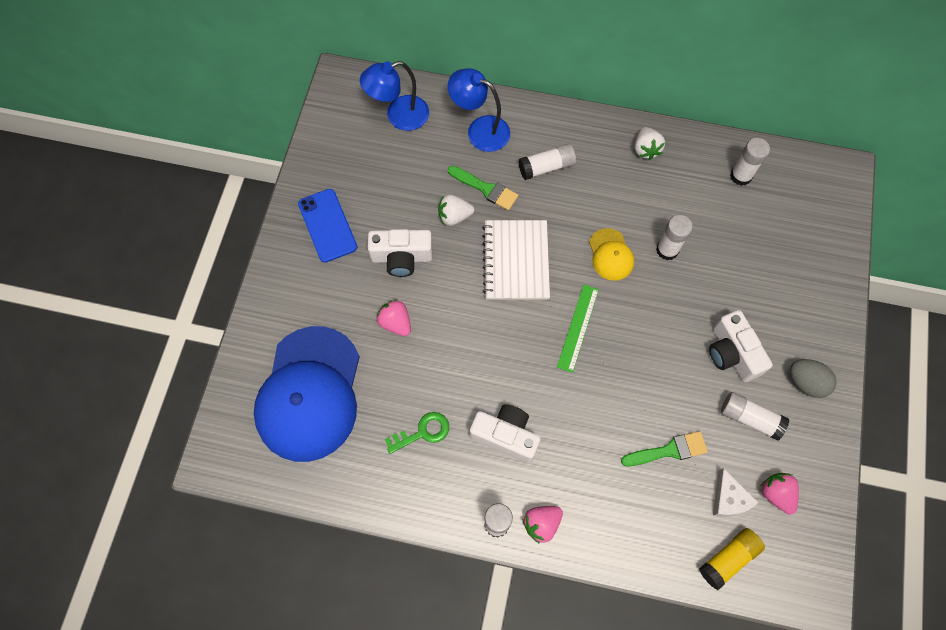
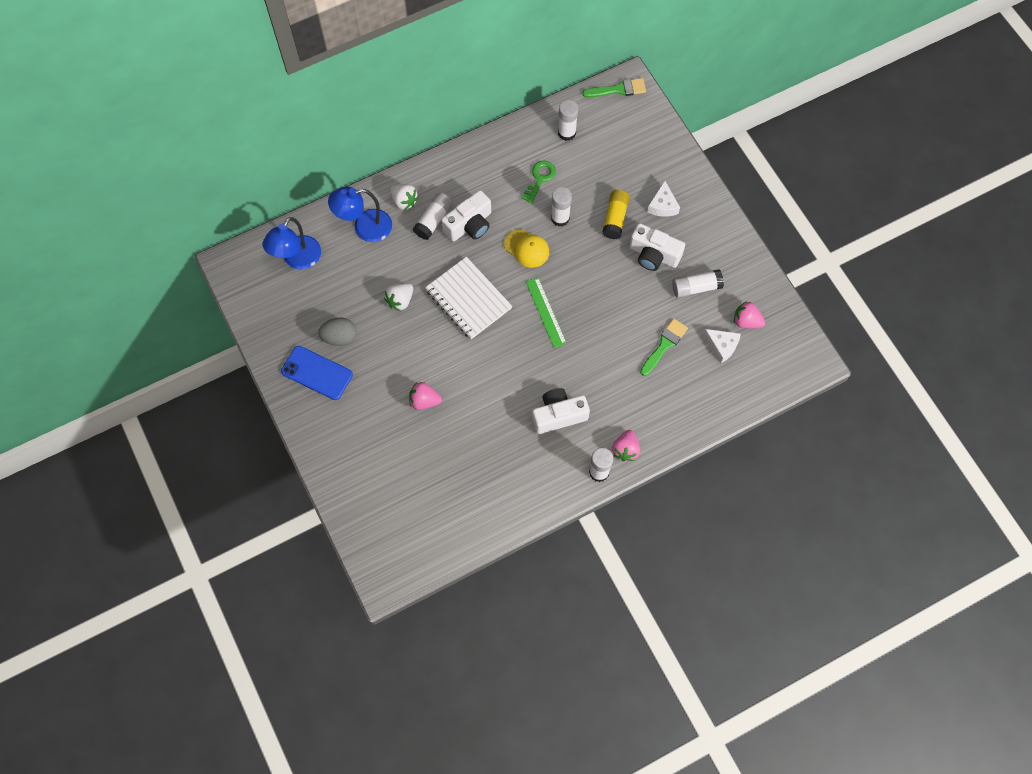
camera: 40 degrees left, 0 degrees up
(309, 394) = (408, 490): blue cap -> none
(402, 257) = (389, 355): white camera -> white camera (469, 225)
(422, 432) = (504, 455): green key -> green key (539, 179)
(486, 189) = (405, 266): green brush -> green brush (618, 89)
(645, 149) = (490, 159): white strawberry -> white strawberry (404, 201)
(728, 559) = (749, 381): yellow glue stick -> yellow glue stick (615, 218)
(781, 312) = (662, 205): none -> white cheese
(806, 382) = (711, 239): grey egg -> grey egg (339, 337)

